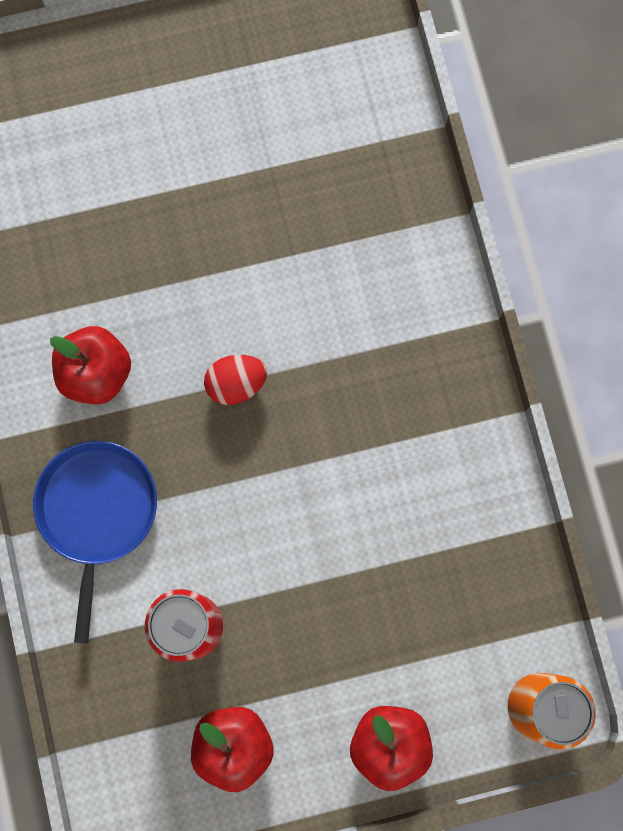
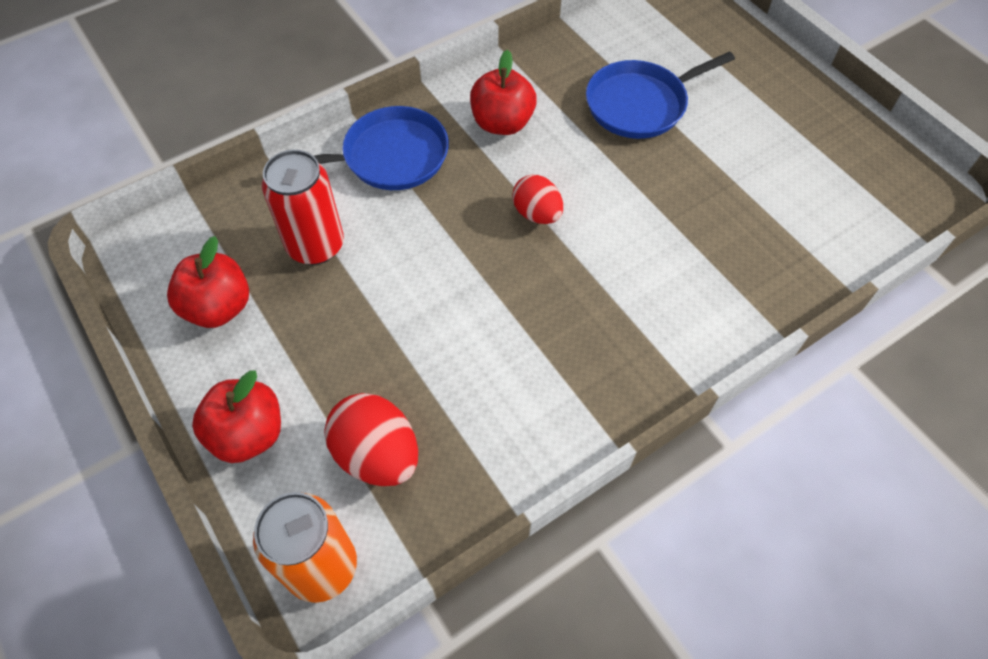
camera: 70 degrees right, 20 degrees down
(128, 212) = (640, 104): none -> blue pan
(451, 629) = (377, 455): none -> red egg

